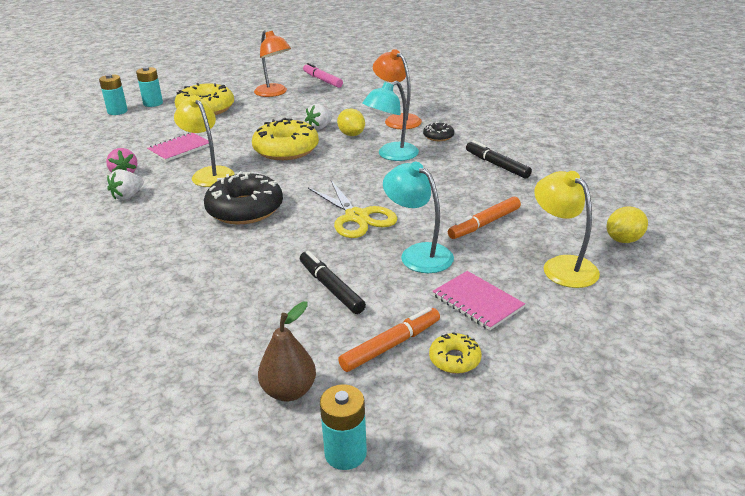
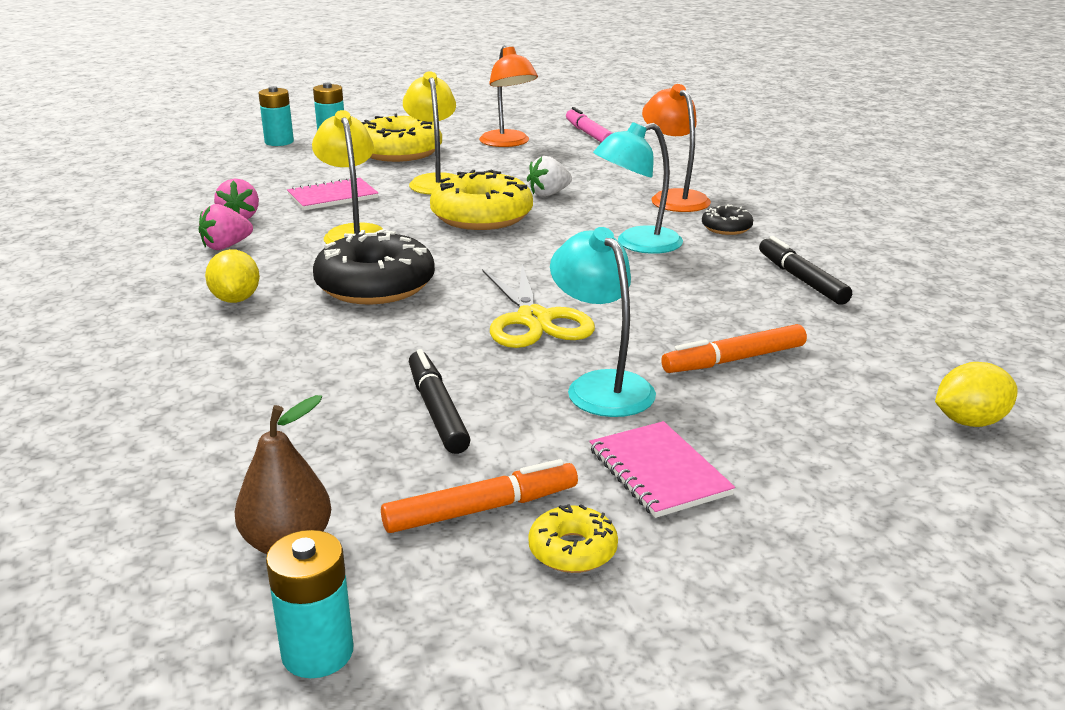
camera: 15 degrees right, 5 degrees down
(128, 196) = (226, 246): white strawberry -> pink strawberry
(351, 134) = (591, 209): yellow lemon -> yellow lemon (236, 299)
(562, 266) = (836, 443): yellow lamp -> yellow lamp (435, 181)

